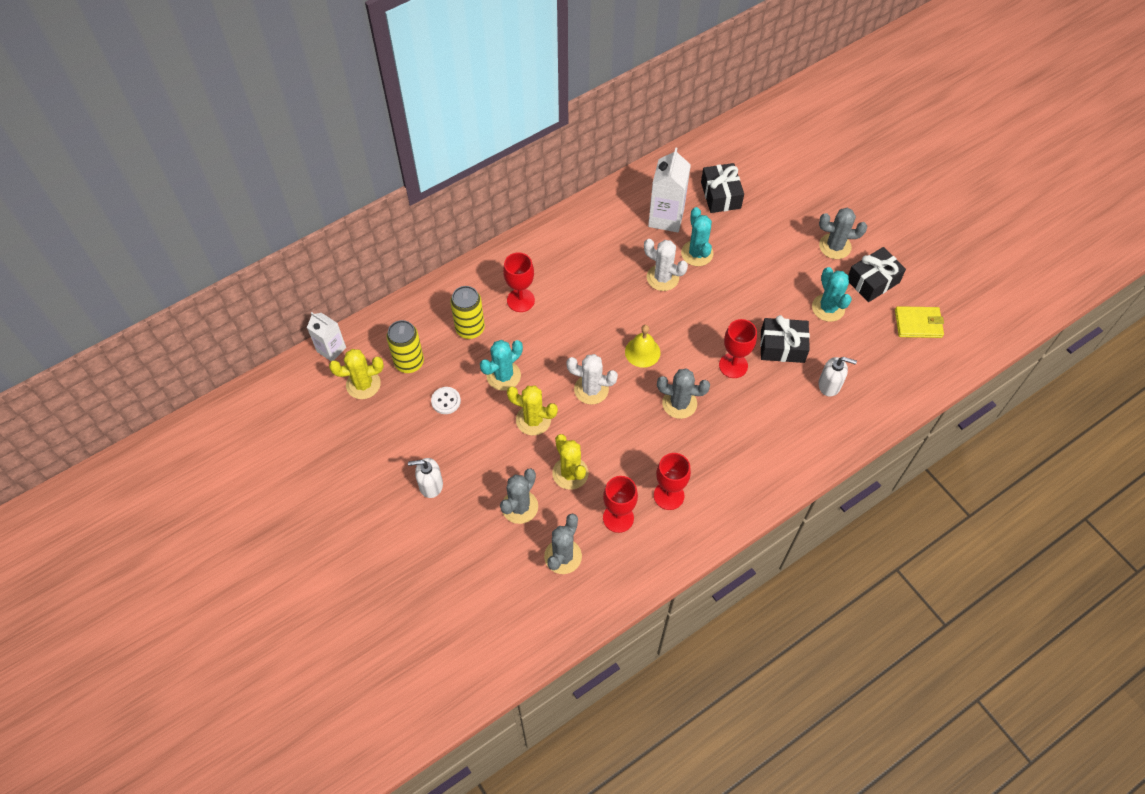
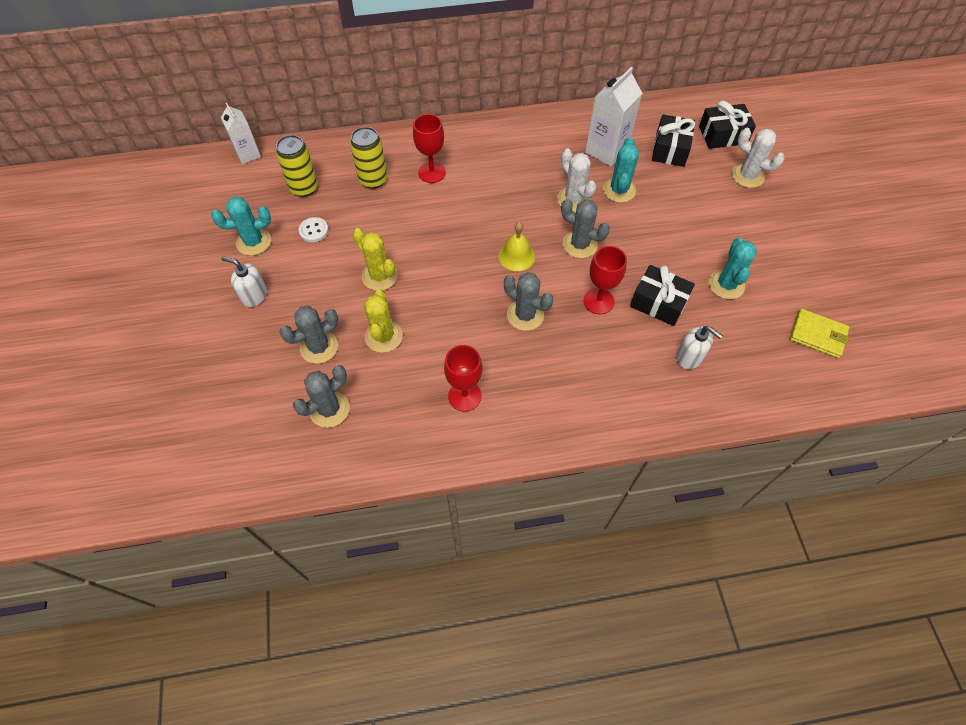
camera: 25 degrees right, 0 degrees up
(363, 384) = (254, 191): yellow cactus -> none
(503, 376) = (377, 229): turquoise cactus -> turquoise cactus (253, 242)
(591, 389) = (448, 270): white cactus -> white cactus (747, 176)
(618, 518) = (403, 396): red goblet -> none
(835, 246) = (763, 231): grey cactus -> grey cactus (579, 244)
(872, 281) = (787, 277): black gift -> black gift (722, 135)

